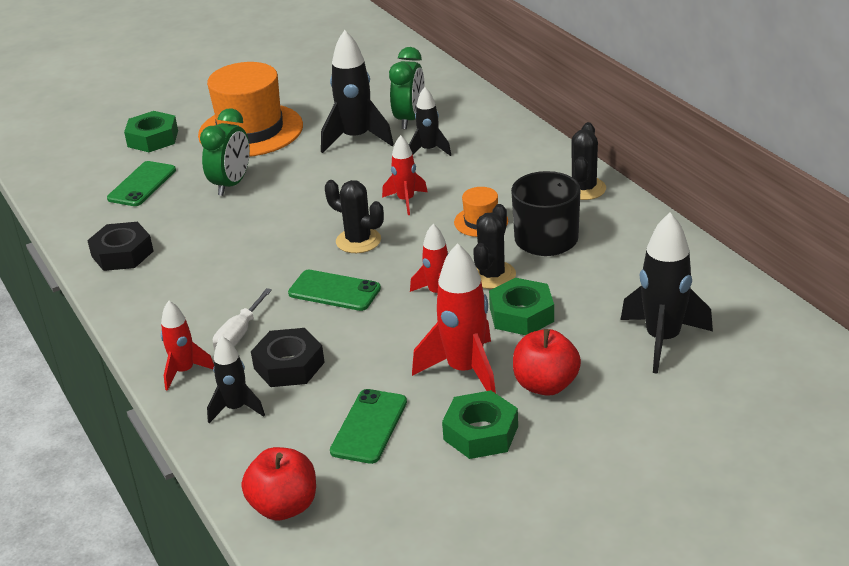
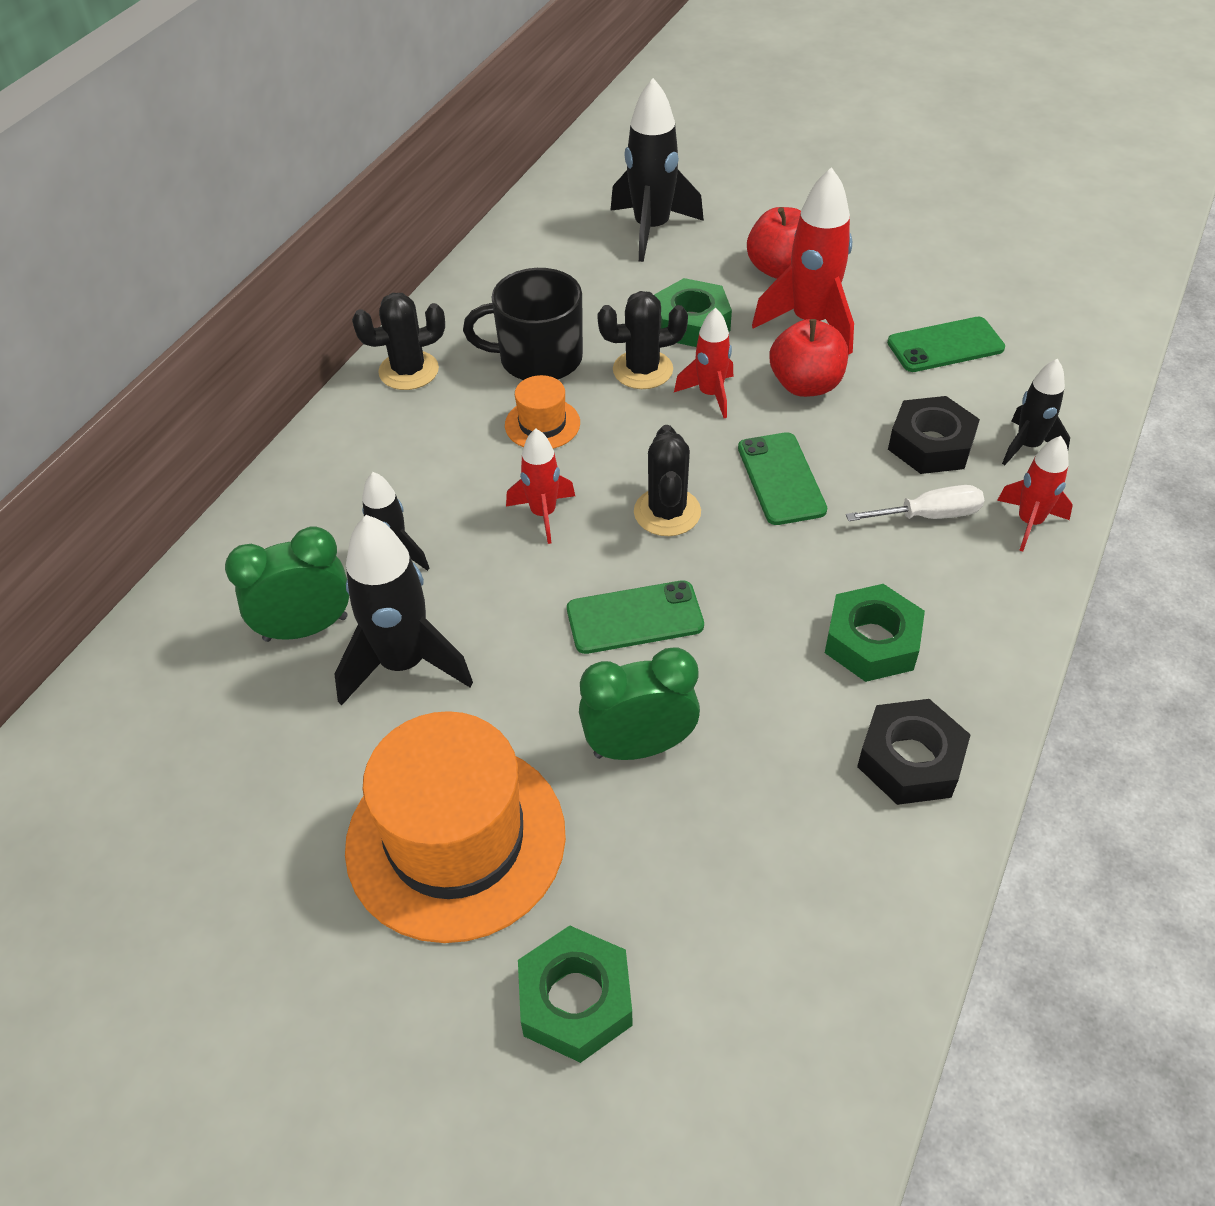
camera: 125 degrees left, 15 degrees up
(142, 184) = (729, 887): green phone -> green phone (635, 618)
(284, 506) = (1088, 346): red apple -> red apple (805, 385)
(481, 433) = (878, 279): green nut -> green nut (872, 641)

